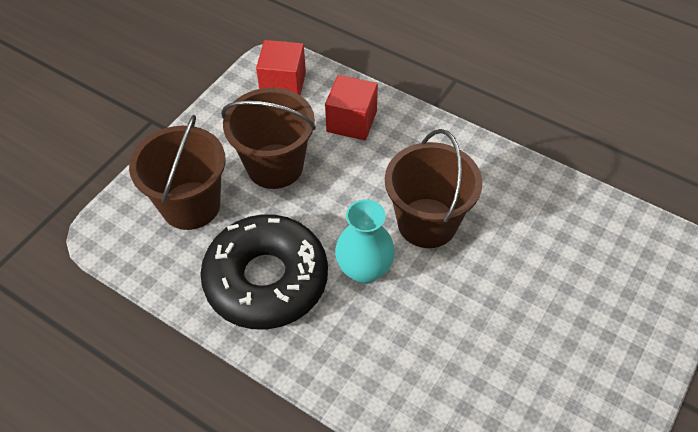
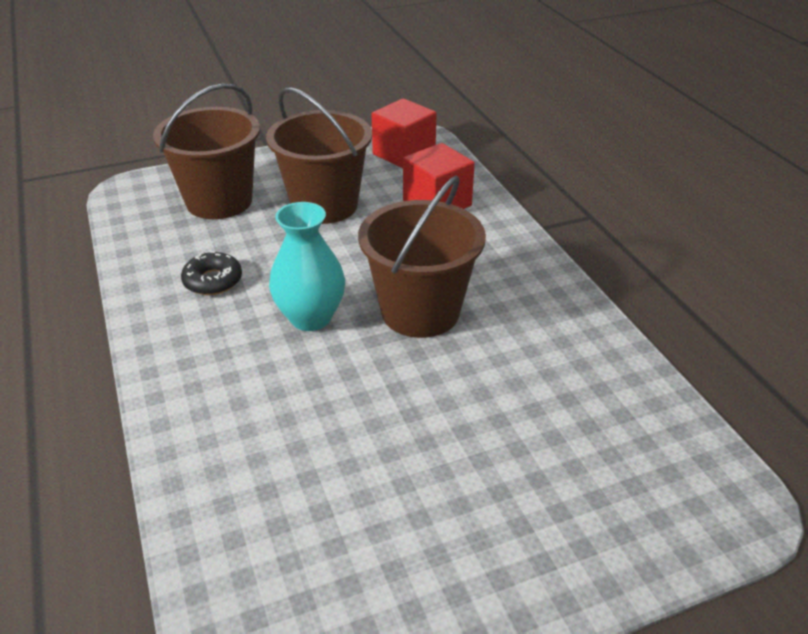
camera: 35 degrees right, 15 degrees down
(266, 280) = (213, 281): black donut -> black donut, size x0.40

